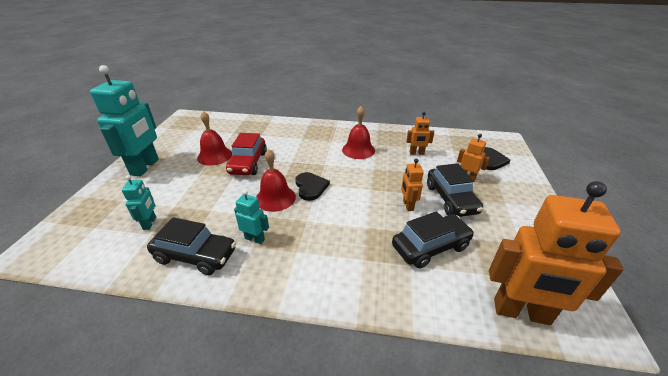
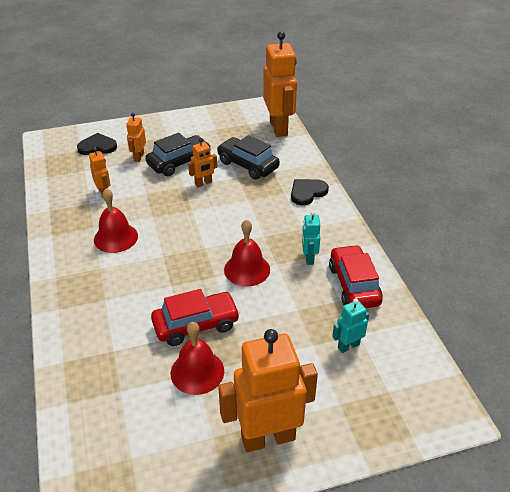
camera: 115 degrees left, 5 degrees up
(145, 167) = (268, 437): turquoise robot -> orange robot
(195, 255) = (353, 285): black car -> red car
(310, 187) = (213, 251): black heart -> black heart (307, 192)

